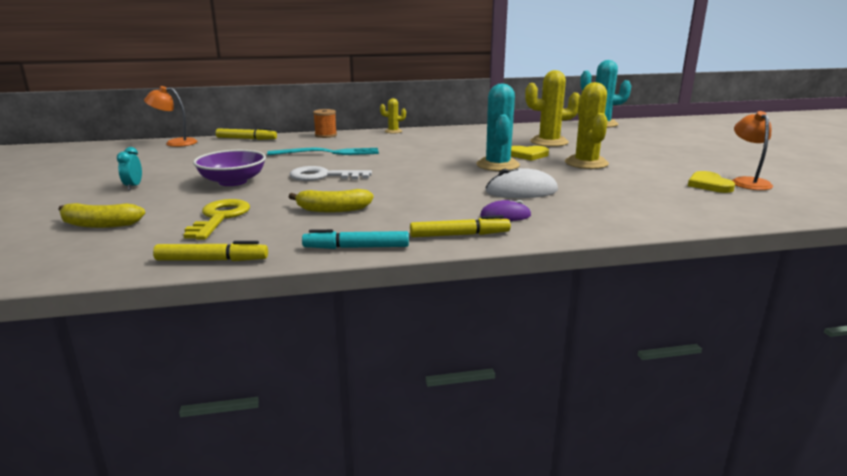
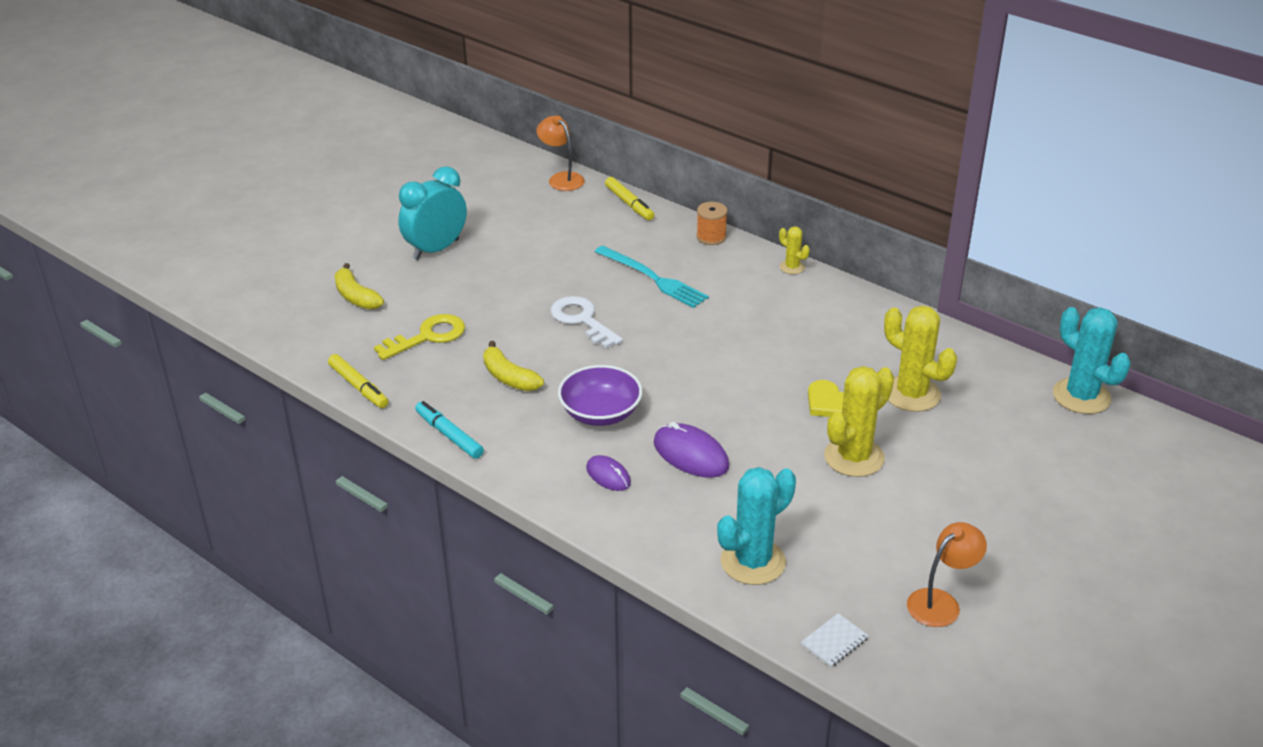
camera: 50 degrees right, 15 degrees up
(133, 186) = (436, 249): turquoise clock -> turquoise clock, size x2.17
(233, 182) = (507, 285): purple bowl -> purple bowl (600, 413)
(459, 235) = (532, 472): yellow marker -> none
(497, 165) = (759, 401): turquoise cactus -> turquoise cactus (753, 562)
(521, 191) = (690, 454): white mouse -> purple mouse
(709, 185) = (886, 575): yellow heart -> none
(768, 211) = (834, 642): none -> white notebook

